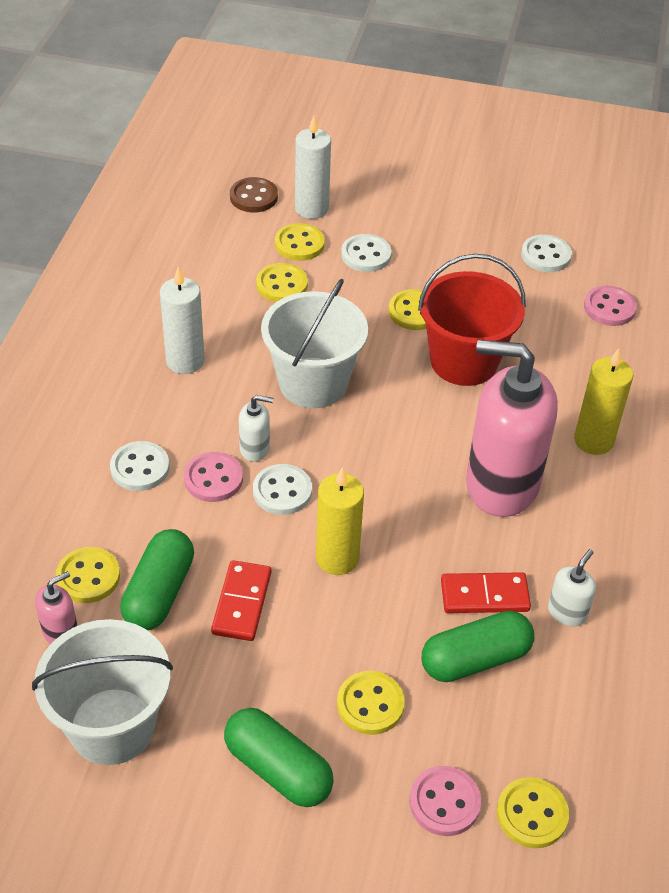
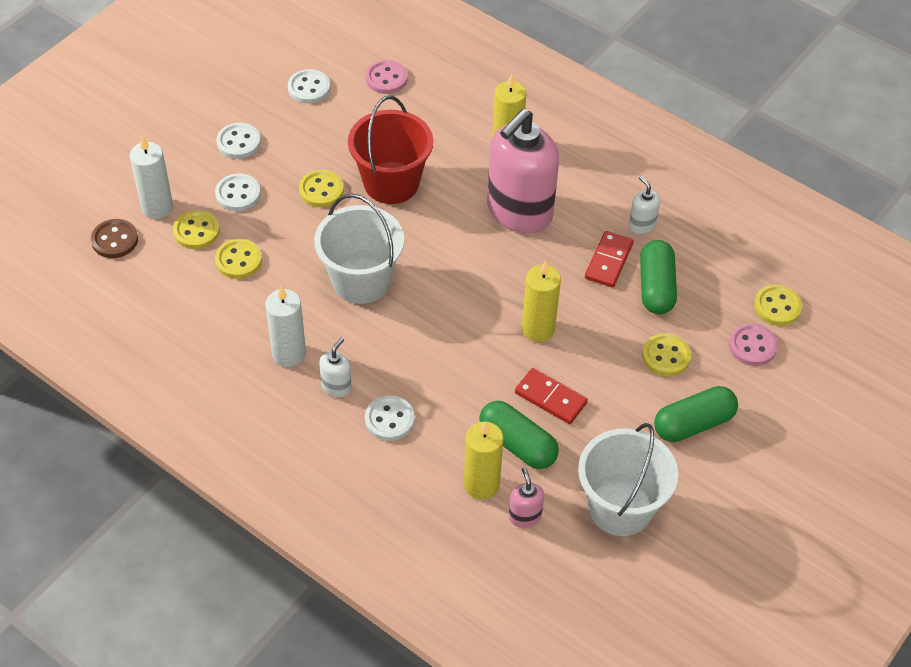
camera: 65 degrees left, 5 degrees up
(88, 577) = (481, 484): yellow button -> yellow candle
(213, 479) = (425, 376): pink button -> none
(255, 449) = (409, 340): white soap dispenser -> white soap dispenser (336, 386)
(282, 491) = (460, 338): white button -> white button (238, 142)

